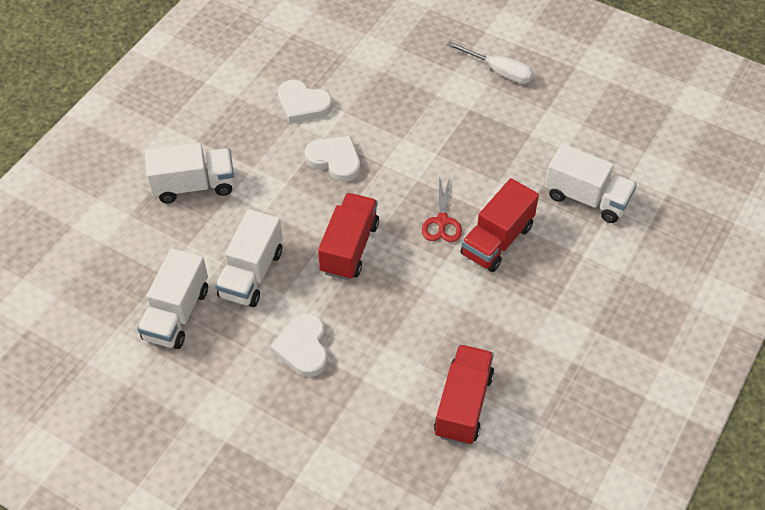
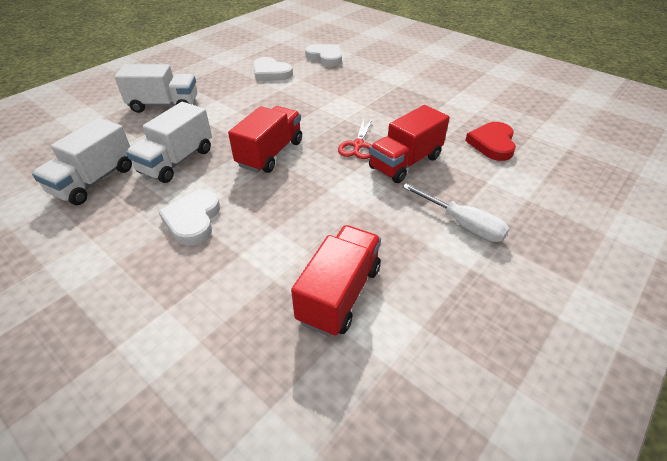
camera: 10 degrees right, 10 degrees down
(335, 160) = (281, 102): white heart -> white heart (325, 57)
(499, 71) = (425, 69): white screwdriver -> white screwdriver (462, 224)
(586, 198) = (492, 144): white truck -> red heart

